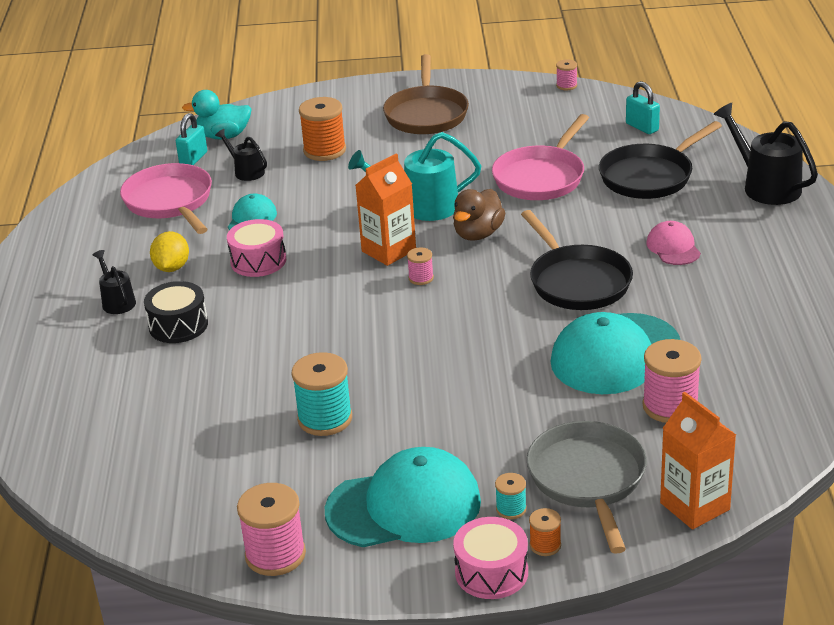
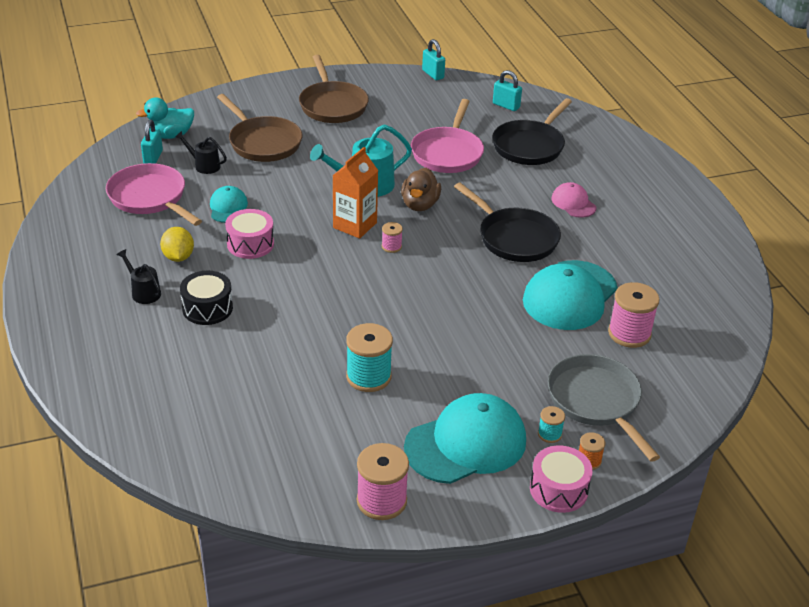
camera: 20 degrees left, 5 degrees up
(324, 150) = (262, 142): orange spool -> brown pan
(566, 85) = (433, 74): pink spool -> turquoise padlock
(694, 506) = (683, 413): orange carton -> none
(765, 186) = (617, 147): black watering can -> none

